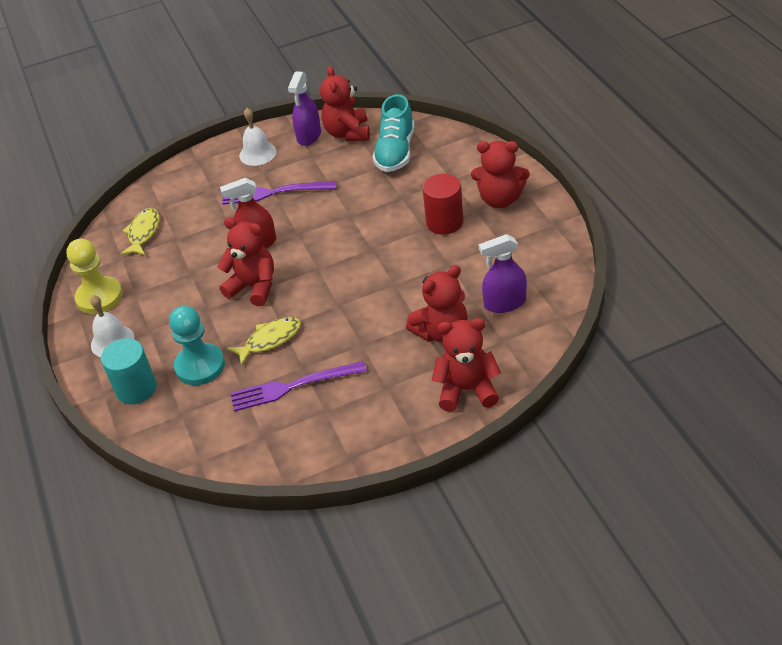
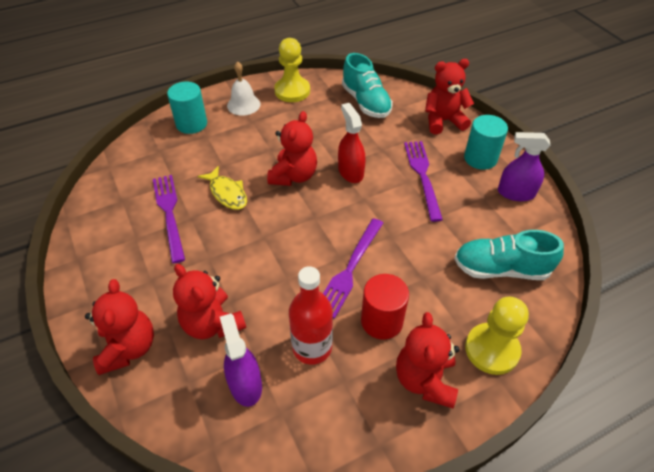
camera: 80 degrees right, 5 degrees up
(143, 233) = (366, 102): yellow fish -> turquoise shoe
(200, 366) = (207, 154): turquoise pawn -> none
(257, 153) = (480, 158): white bell -> turquoise cylinder
(348, 133) = (527, 224): red teddy bear -> red teddy bear (443, 121)
(387, 242) = (350, 269): none -> purple fork
(469, 264) = (312, 347): none -> red bottle
(474, 163) = (492, 350): none -> yellow pawn

